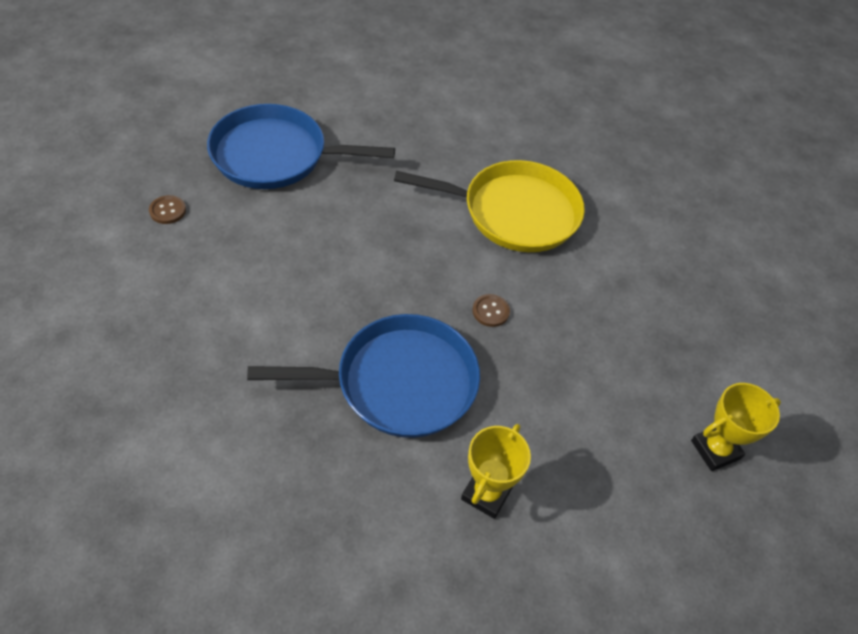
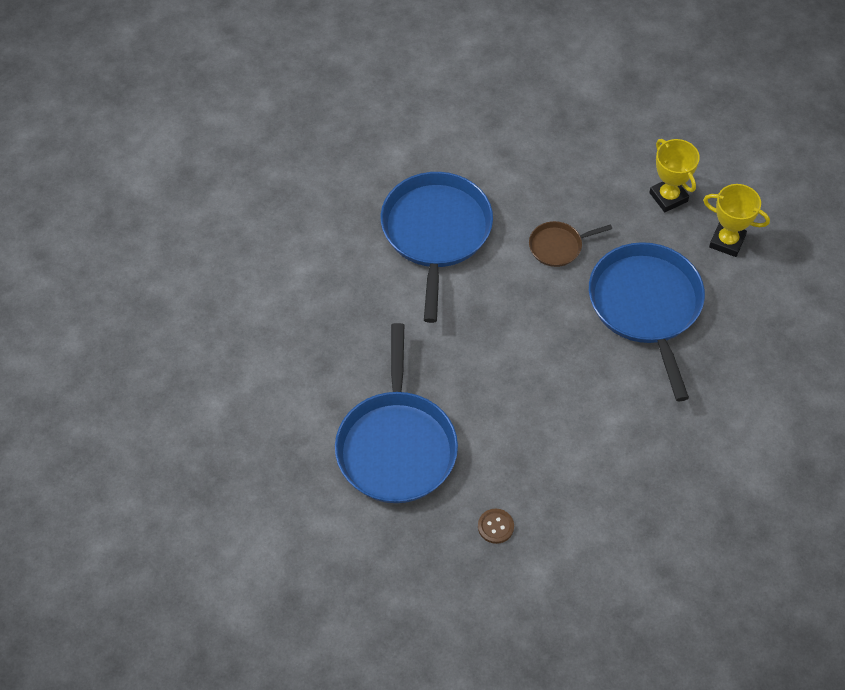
camera: 90 degrees left, 5 degrees up
(490, 311) = (558, 246): brown button -> brown pan
(514, 212) = (436, 233): yellow pan -> blue pan
(715, 450) = (653, 102): yellow trophy -> yellow trophy (668, 197)

